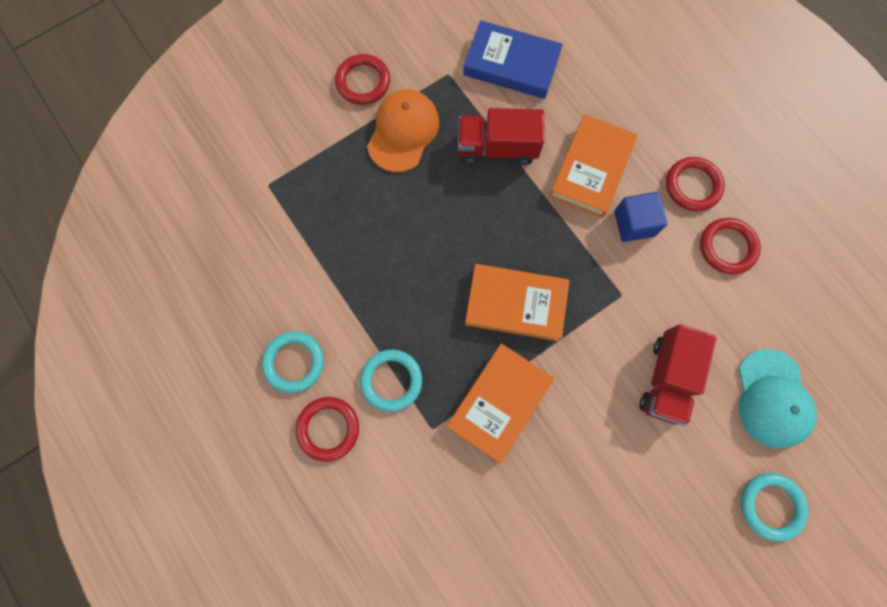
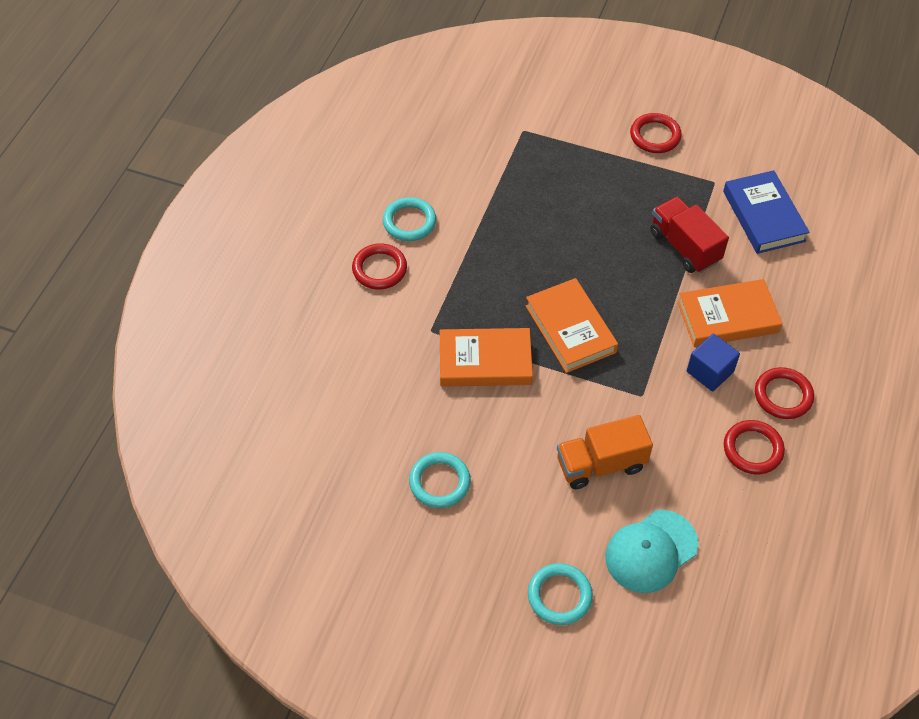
camera: 55 degrees right, 20 degrees down
(391, 381) = (445, 286): turquoise ring -> turquoise ring (439, 482)
(403, 132) = (639, 182): orange cap -> none
(667, 379) = (600, 464): red truck -> orange truck

